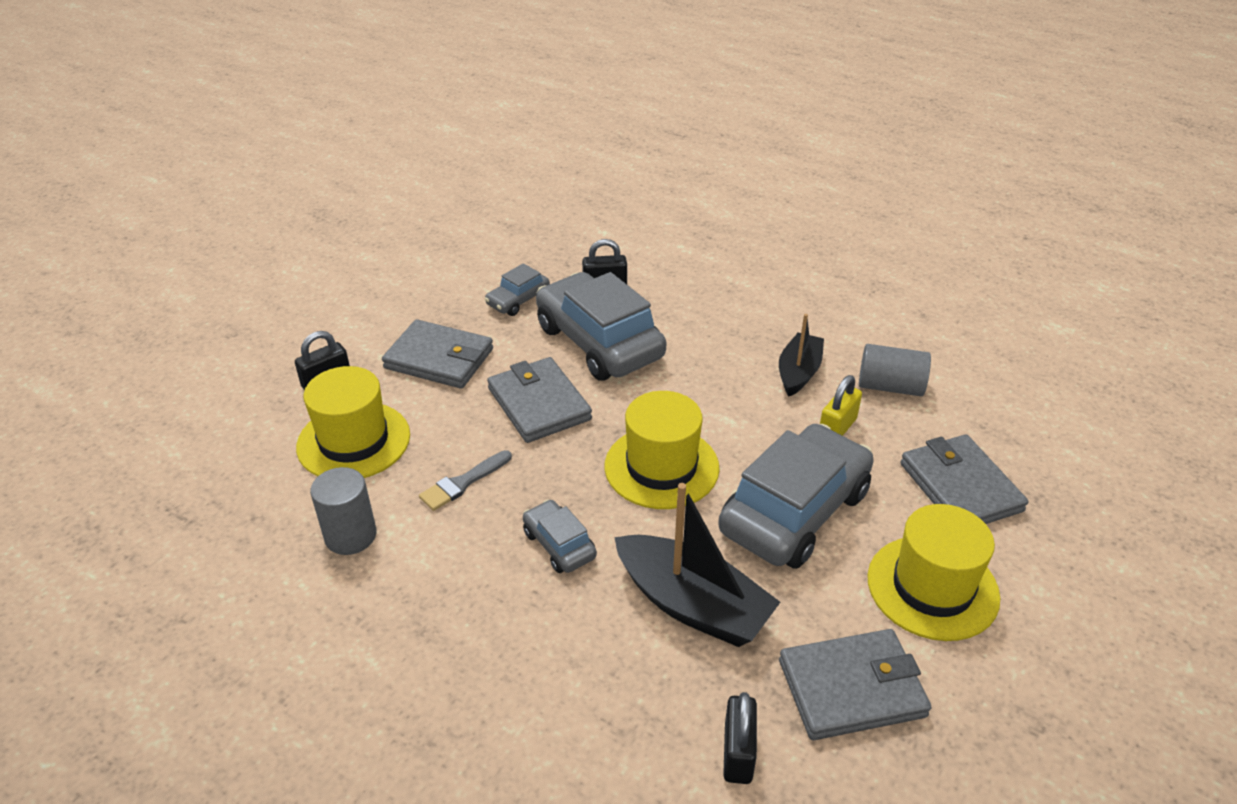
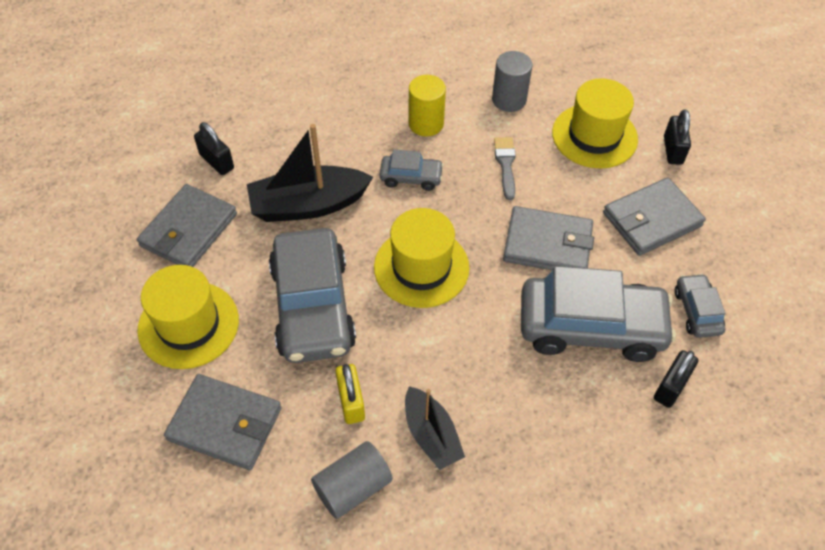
camera: 130 degrees right, 15 degrees up
(461, 585) = (426, 123): none -> yellow cylinder

